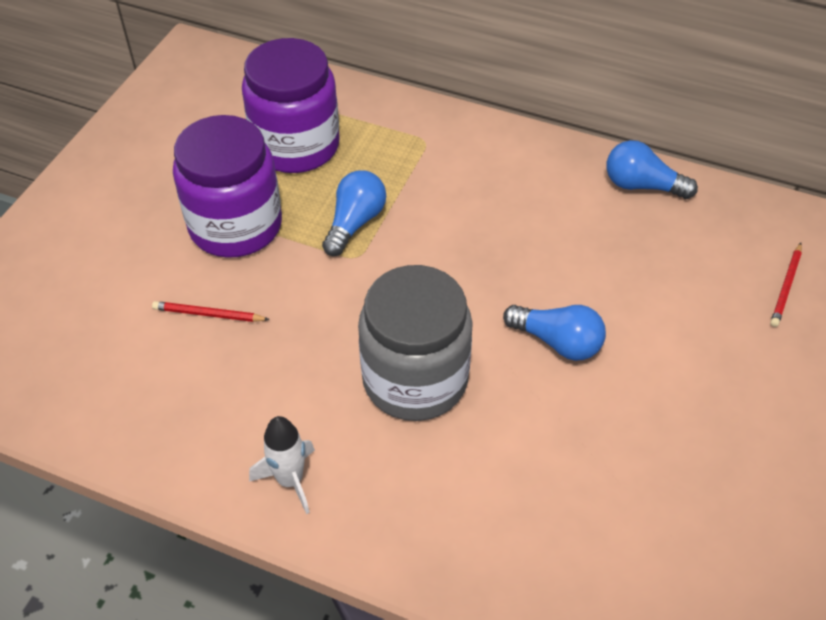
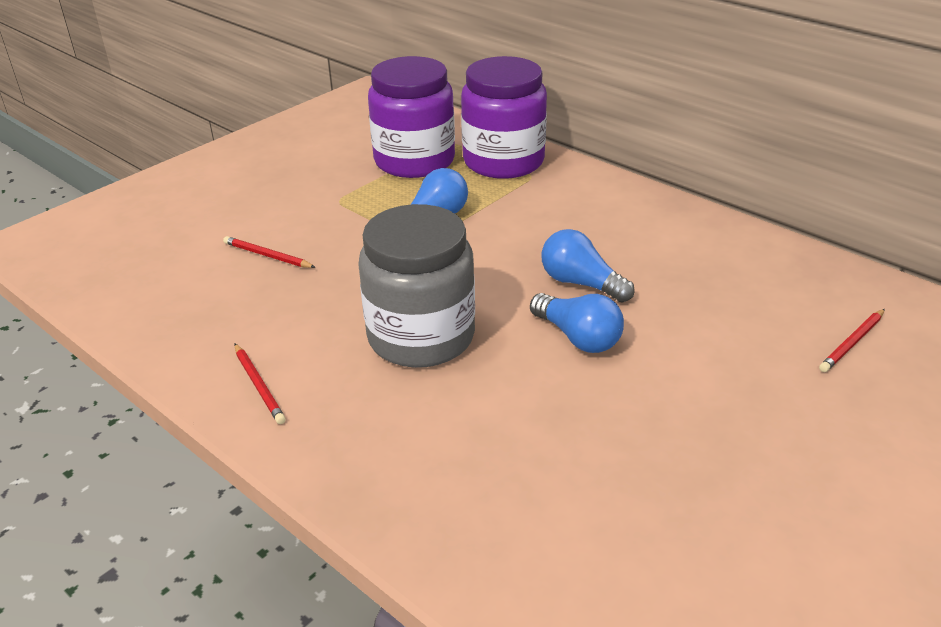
camera: 20 degrees right, 15 degrees down
(235, 226) = (329, 203): purple jar -> purple jar (503, 161)
(290, 480) = (259, 385): white rocket -> red pencil
(642, 185) = (728, 238): blue light bulb -> blue light bulb (580, 283)

